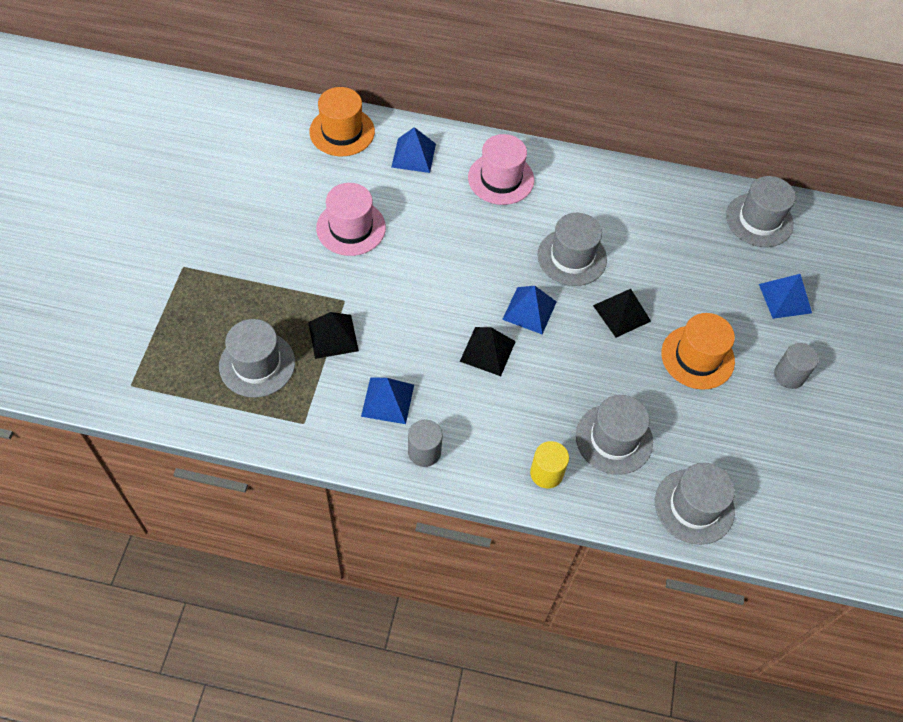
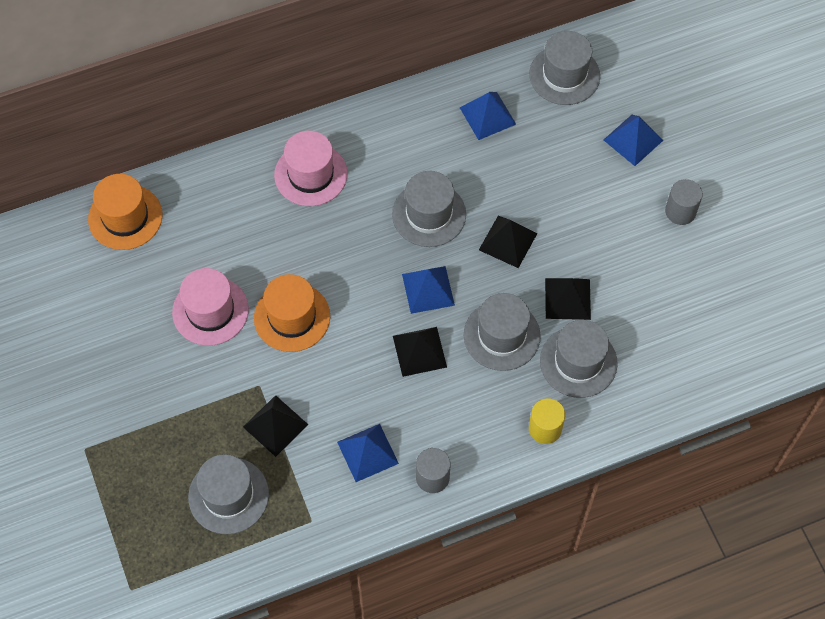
camera: 30 degrees left, 5 degrees up
(413, 155) = (212, 200): blue pyramid -> blue pyramid (487, 116)
(641, 385) = (567, 298): none -> black pyramid
(694, 506) = (679, 378): grey hat -> grey hat (502, 335)
(697, 357) = (597, 242): orange hat -> orange hat (292, 317)

